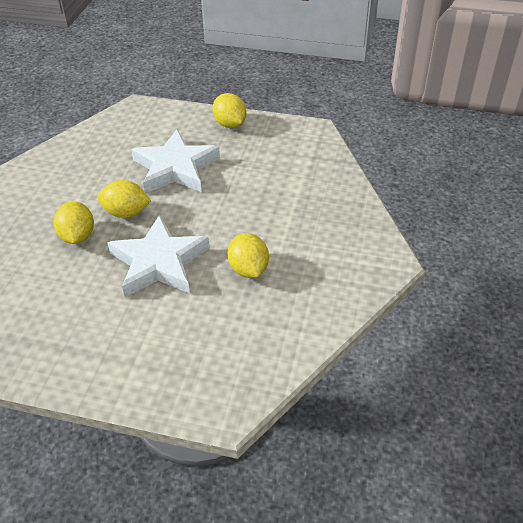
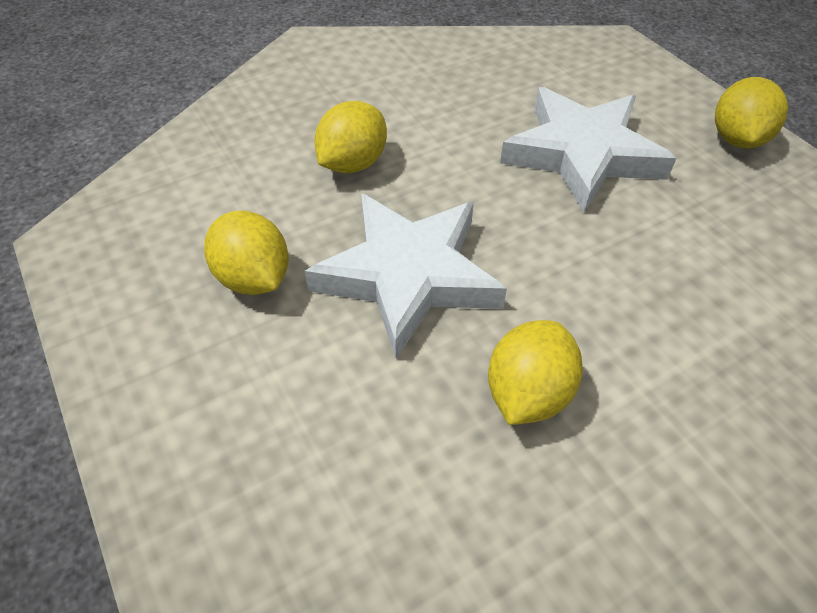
camera: 45 degrees right, 5 degrees up
(126, 212) = (446, 173): yellow lemon -> yellow lemon (254, 278)

